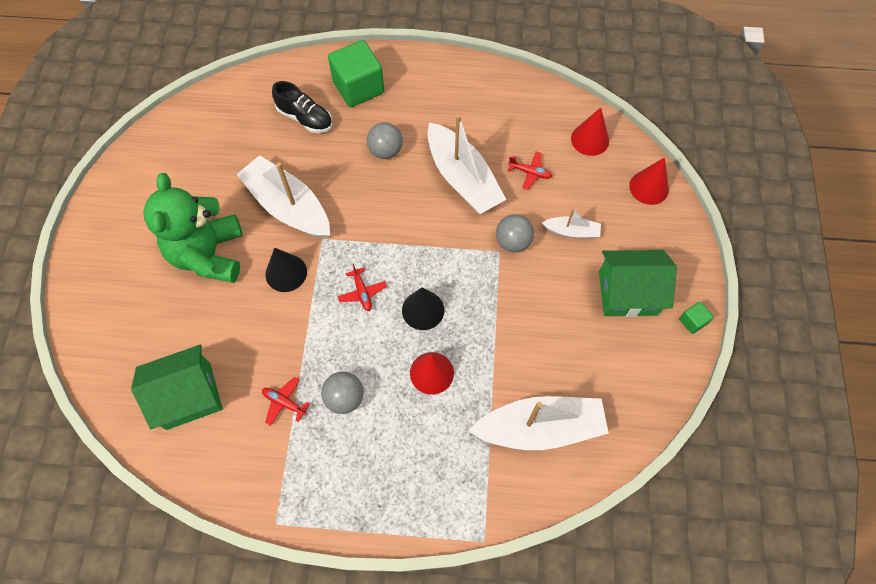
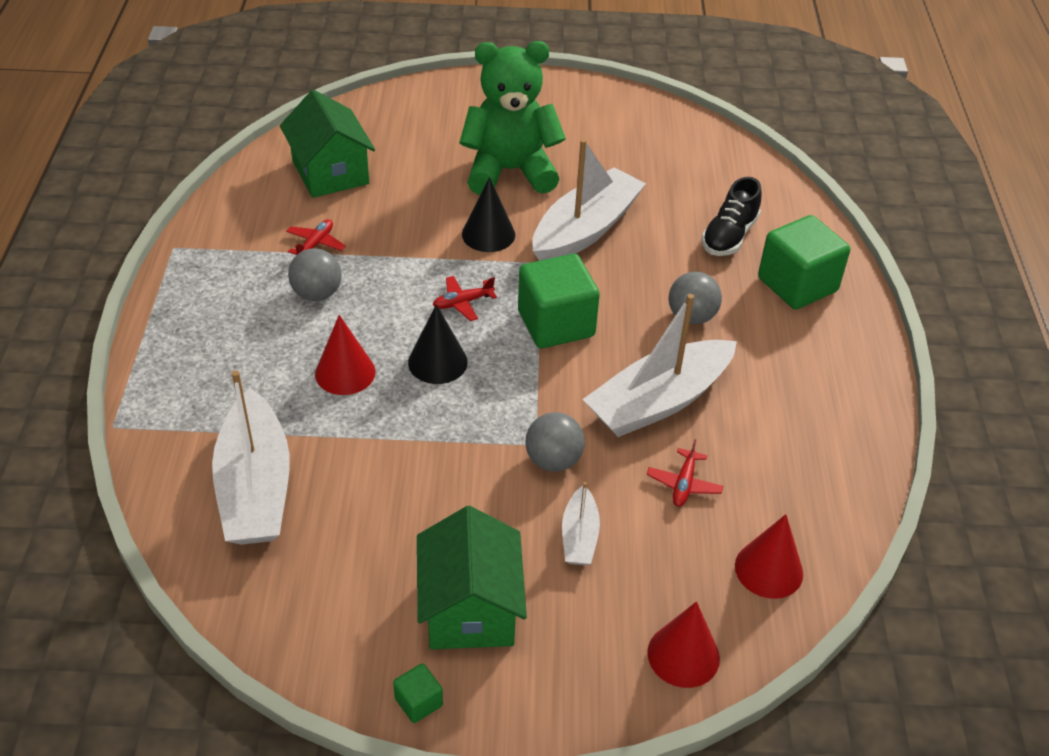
camera: 85 degrees right, 20 degrees down
(388, 232) = (556, 324): none -> green cube

